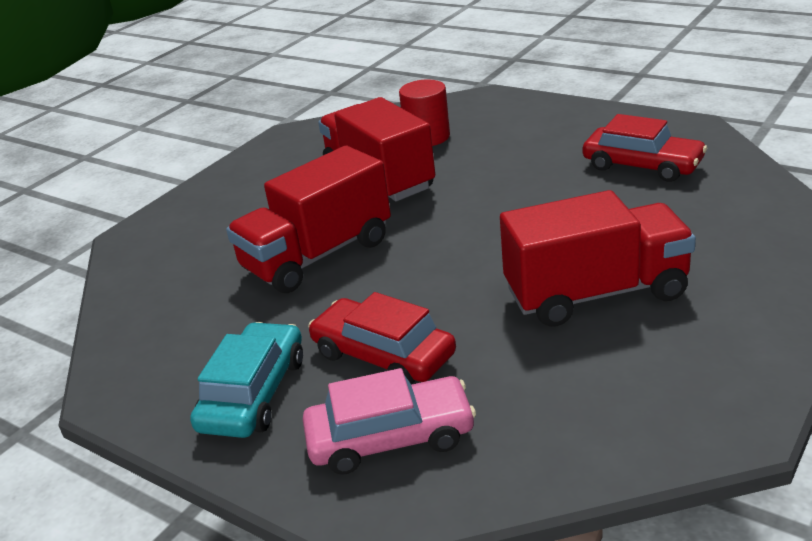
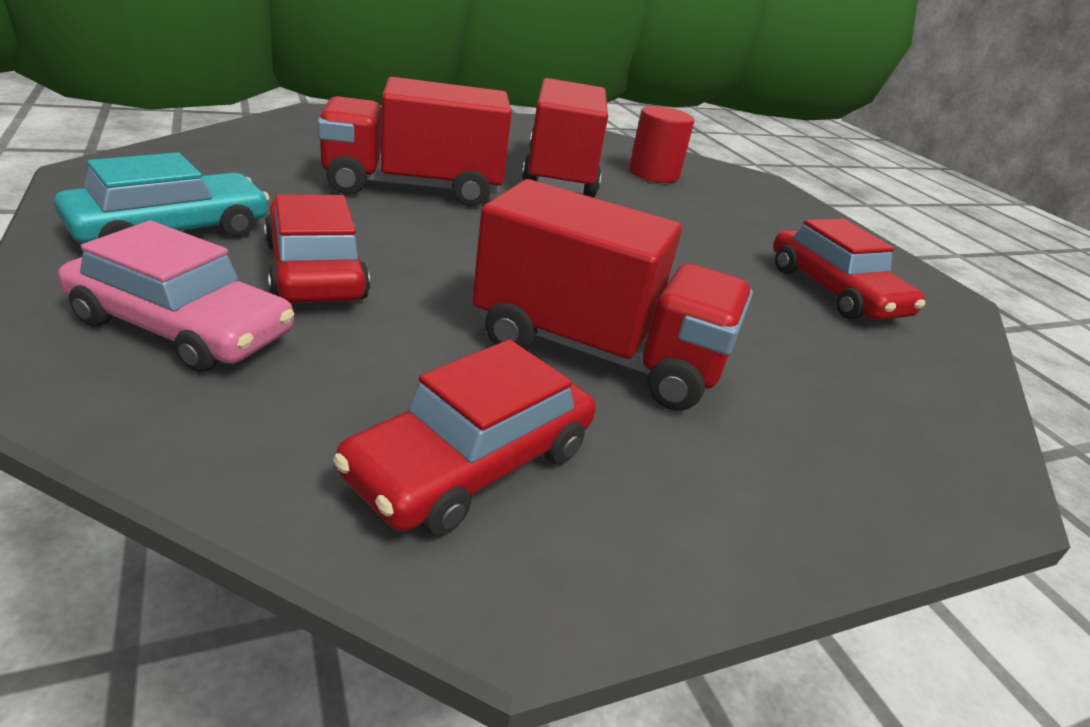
camera: 25 degrees right, 0 degrees up
(637, 392) = (472, 463): none -> red car

